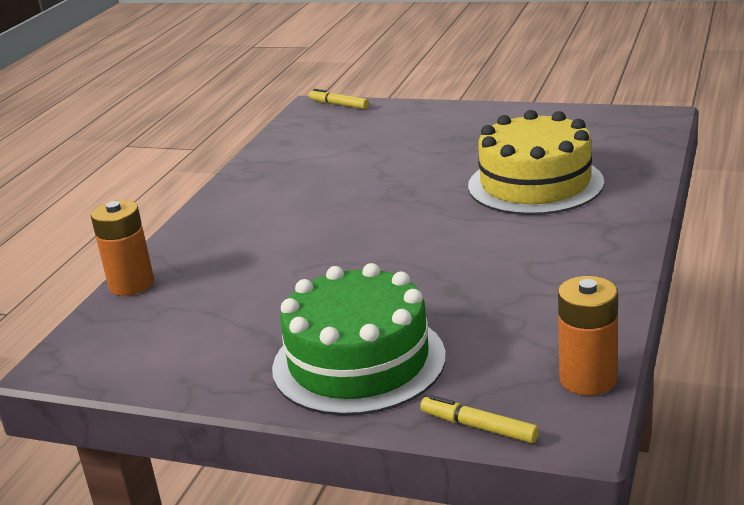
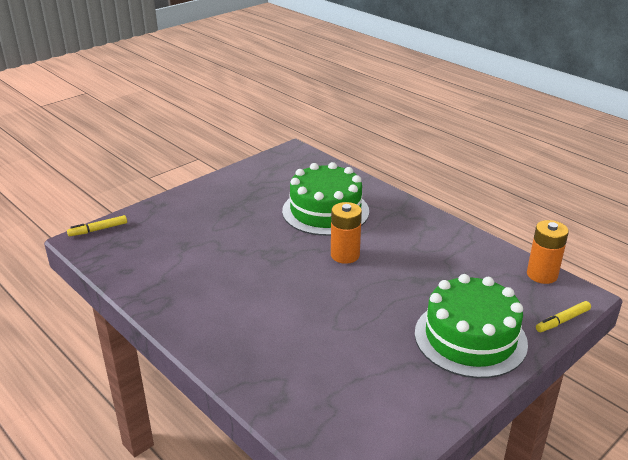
camera: 65 degrees left, 5 degrees up
(131, 284) = (272, 408): orange battery -> orange battery (345, 255)
(535, 184) = (325, 211): yellow cake -> green cake

